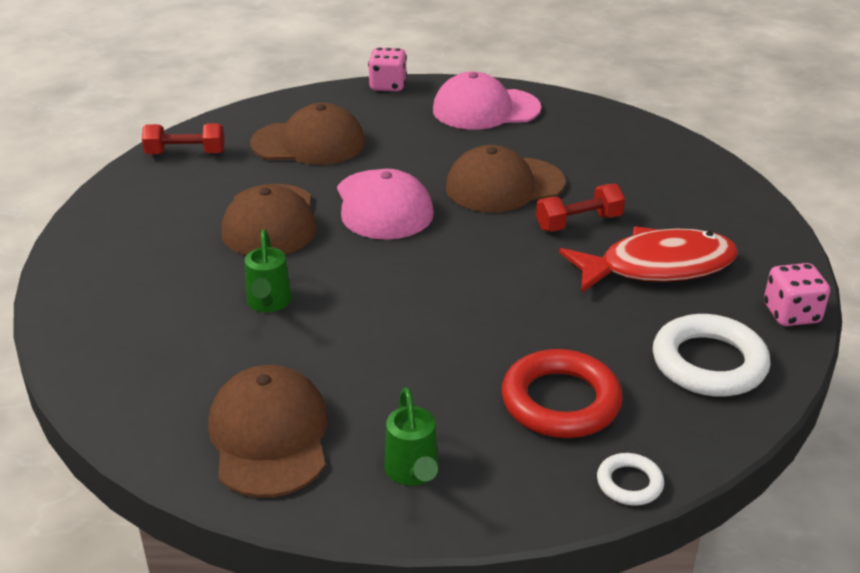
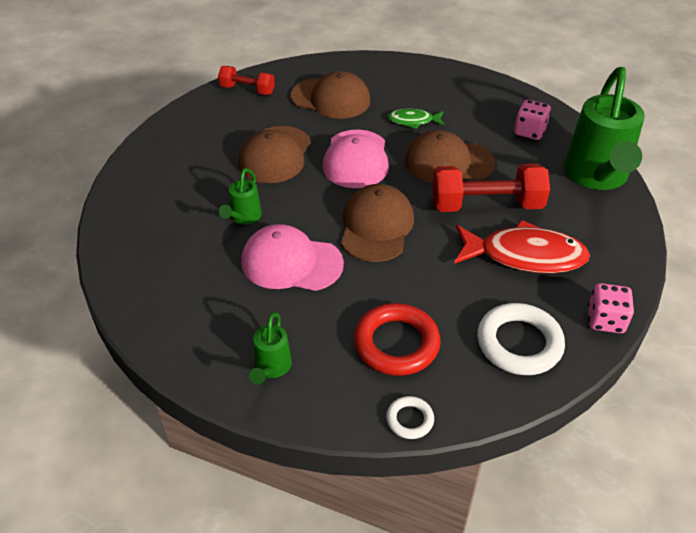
camera: 20 degrees right, 10 degrees up
(269, 436) = (197, 315): brown cap -> brown cap (376, 226)
(388, 86) = (409, 62): pink dice -> pink dice (529, 132)
(432, 149) = (413, 121): none -> green fish
(485, 109) = (468, 96): pink cap -> pink cap (291, 262)
(579, 223) = (486, 205): red dumbbell -> red dumbbell, size x1.71
(688, 166) = (596, 176): none -> green watering can

